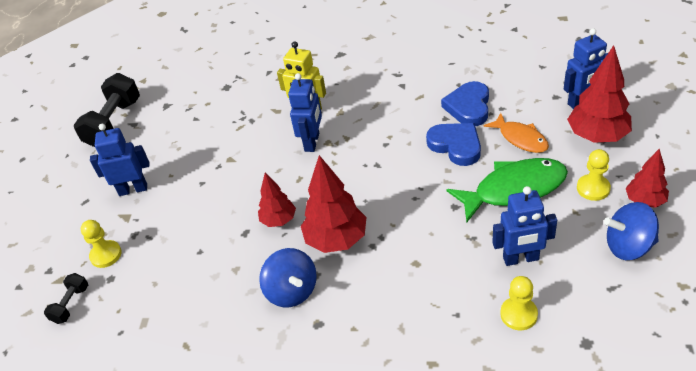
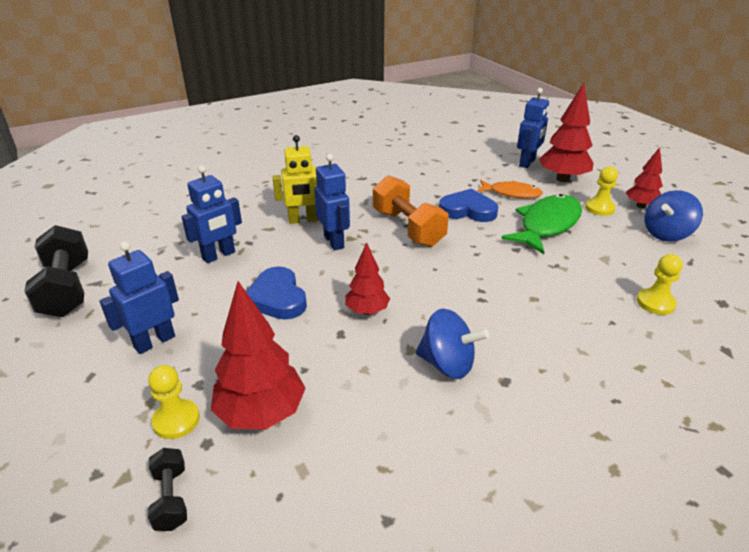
camera: 40 degrees left, 10 degrees down
(336, 240) = (443, 306): red tree -> red tree (261, 413)
(383, 148) = (408, 228): none -> orange dumbbell
(468, 107) = (448, 184): blue heart -> blue heart (277, 298)
(521, 259) = (609, 266): blue robot -> blue robot (219, 255)

